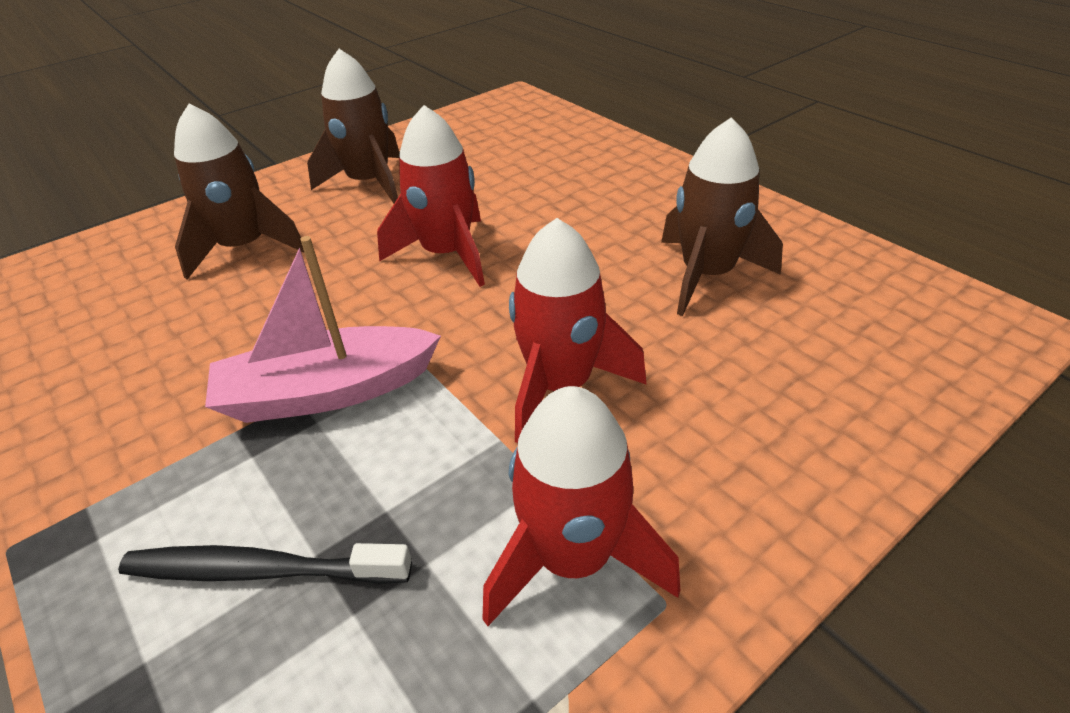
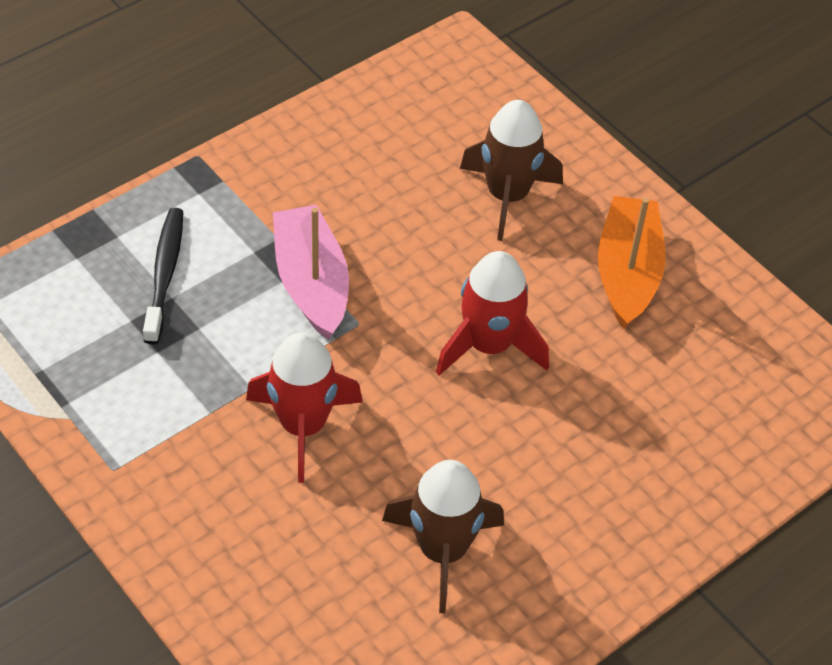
camera: 85 degrees right, 10 degrees up
(369, 183) = (627, 273): brown rocket -> orange boat
(573, 558) = (150, 425): red rocket -> none

